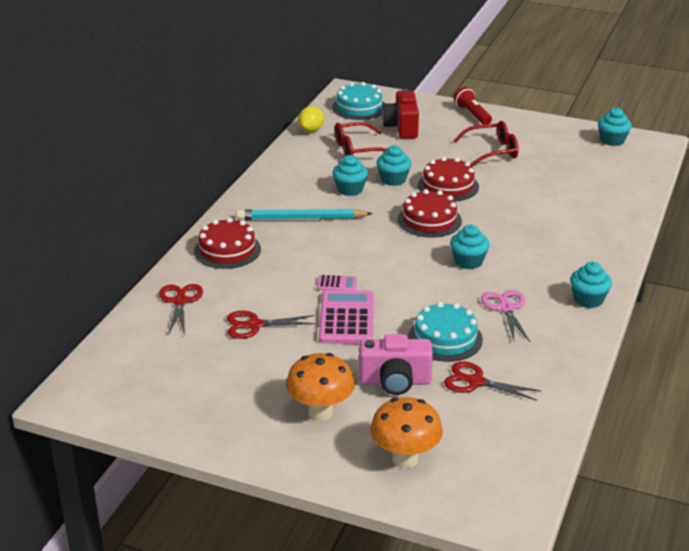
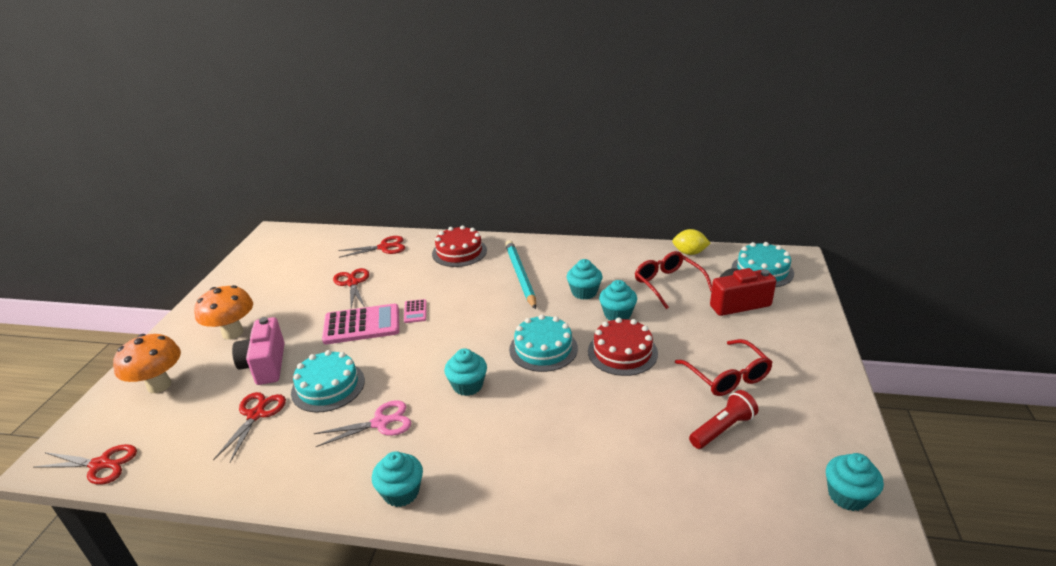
camera: 80 degrees right, 0 degrees up
(429, 220) = (543, 349): red cake -> turquoise cake
(472, 115) = (814, 349): red flashlight -> red flashlight (722, 429)
(526, 480) = (100, 464): none -> red scissors

